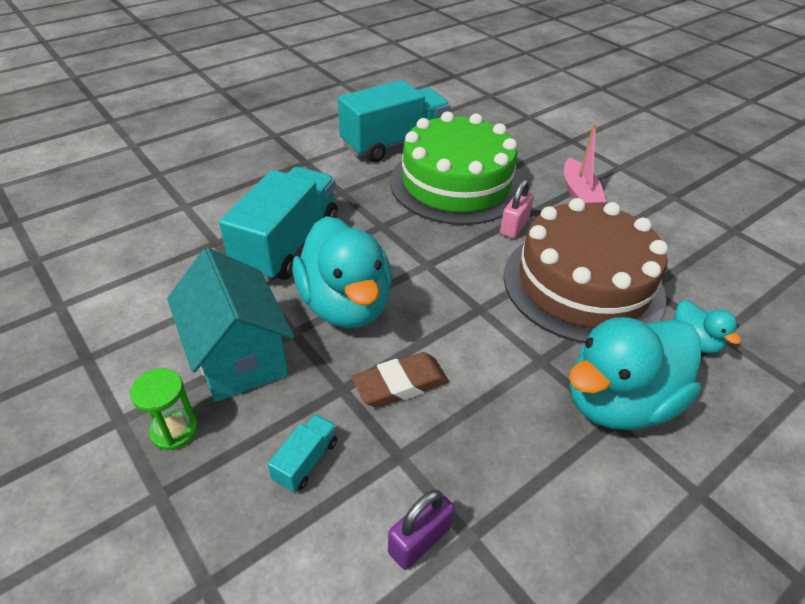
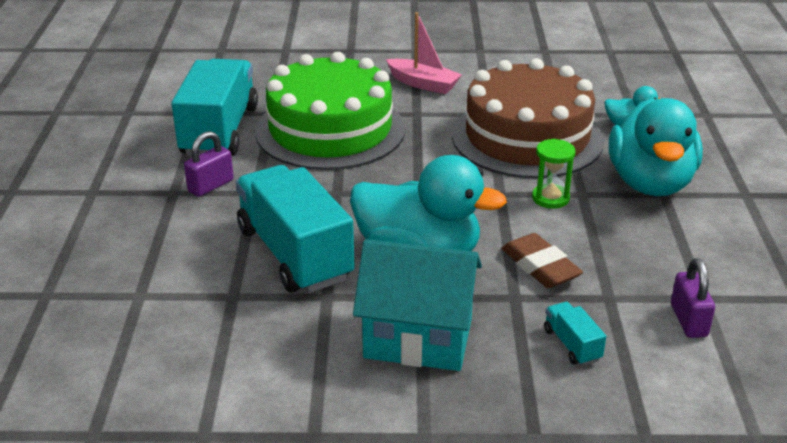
camera: 50 degrees left, 10 degrees down
(174, 430) = (470, 406): green hourglass -> green hourglass (550, 198)
(328, 171) = (211, 186): none -> purple padlock
(400, 384) = (540, 267): brown eraser -> brown eraser turned 45 degrees counterclockwise
(514, 226) = (424, 132): pink padlock -> none

